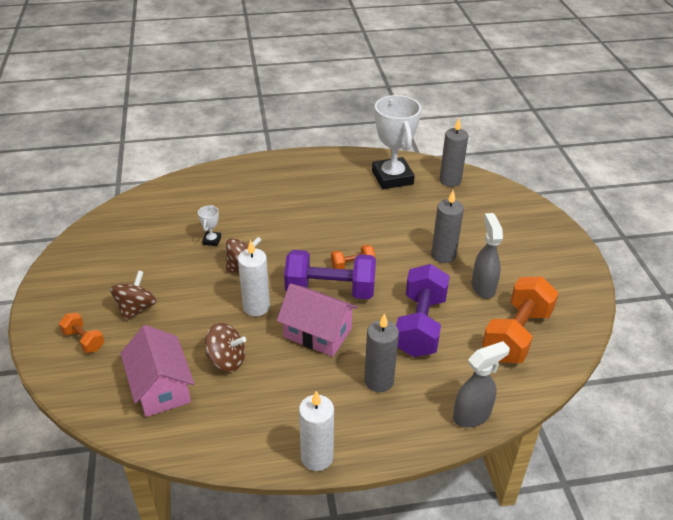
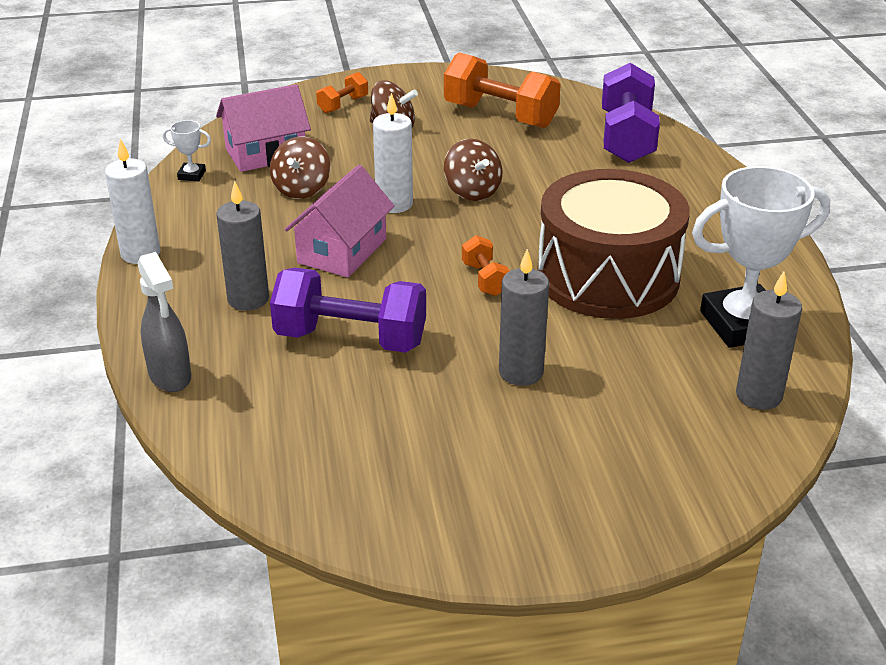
camera: 90 degrees right, 5 degrees down
(212, 240) = (528, 165): white trophy -> white trophy (191, 175)
(330, 290) = (428, 260): purple dumbbell -> purple dumbbell (626, 138)
(349, 217) = (608, 277): none -> brown drum
(483, 287) = (439, 411): grey spray bottle -> none
(516, 335) = (322, 438): orange dumbbell -> orange dumbbell (500, 116)

